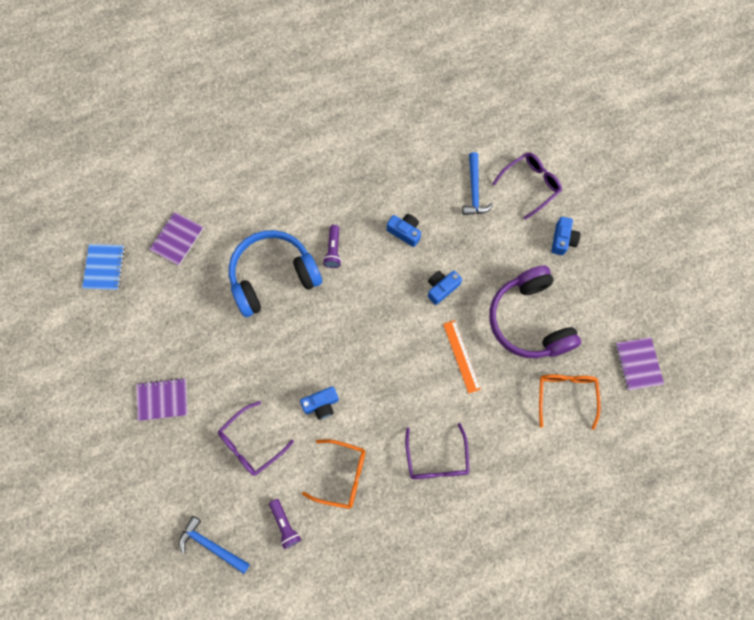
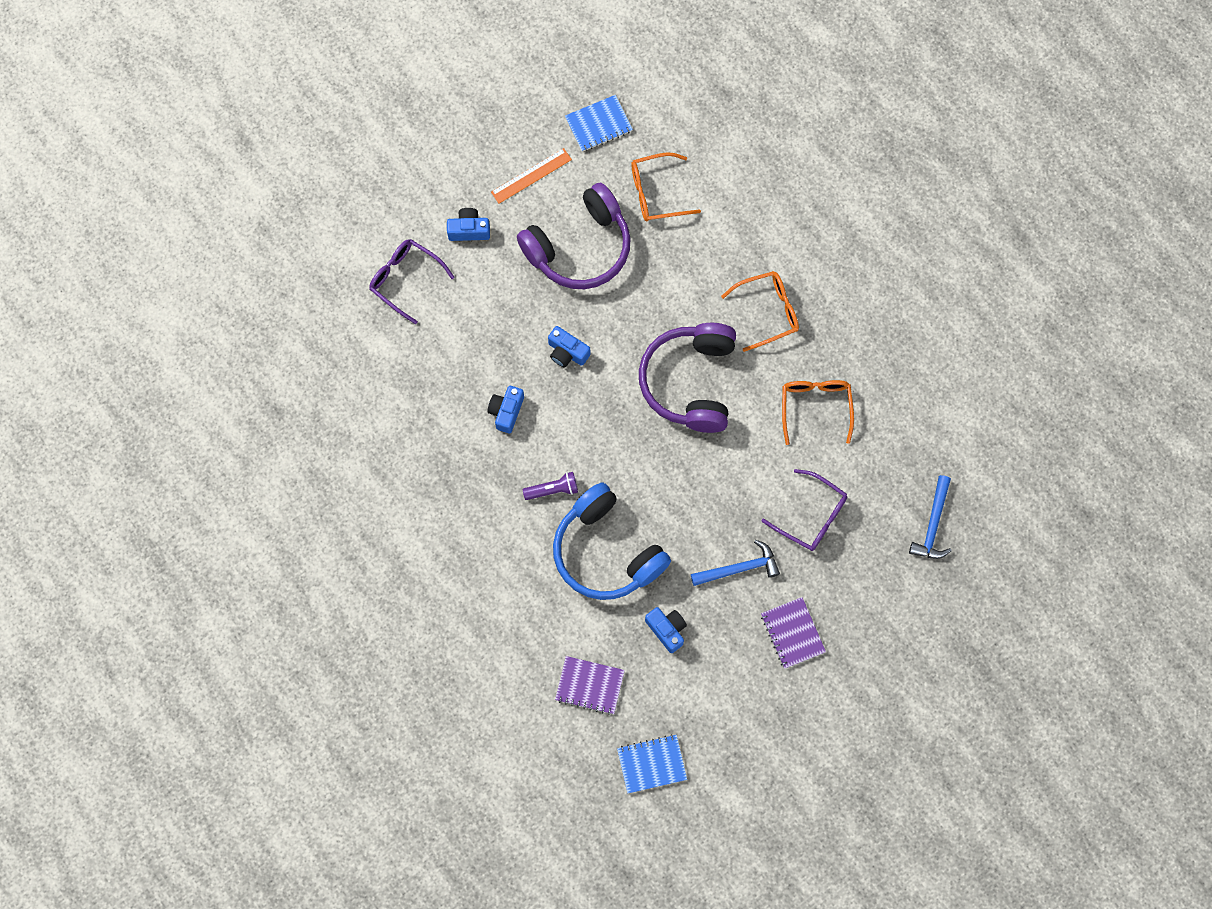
camera: 105 degrees left, 0 degrees up
(285, 525) = (887, 453): purple flashlight -> none
(321, 404) = (744, 451): blue camera -> blue camera (667, 630)
(392, 377) = (690, 382): none -> purple headphones
(436, 459) = (767, 312): purple glasses -> orange glasses
(461, 356) = (643, 312): orange ruler -> orange ruler (531, 175)
(474, 191) = (430, 343): blue hammer -> blue hammer (740, 568)
(638, 364) = (598, 124): purple notebook -> blue notebook

